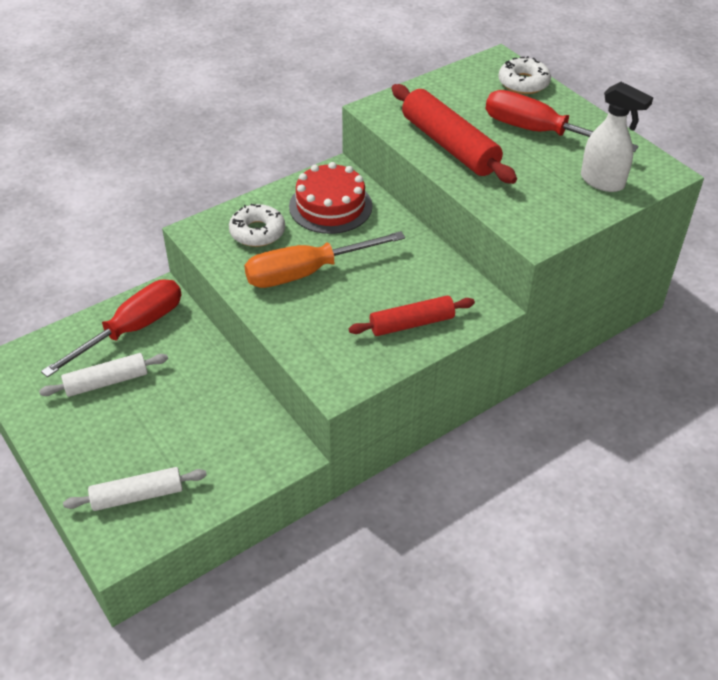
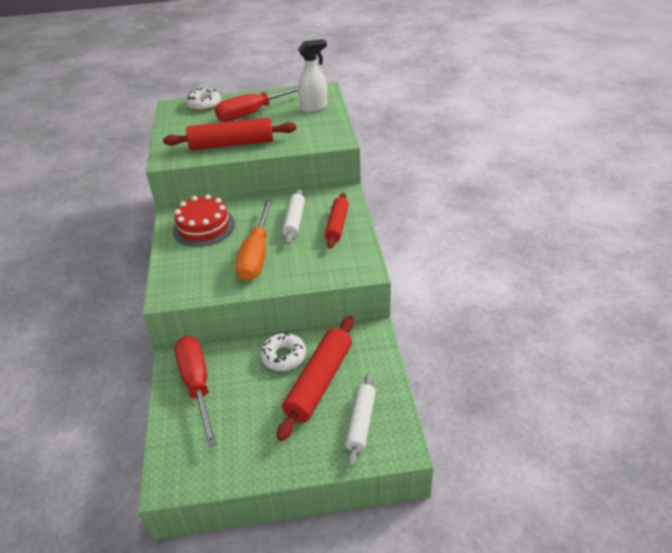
camera: 60 degrees left, 5 degrees down
(106, 382) = (239, 414): white rolling pin -> white rolling pin (294, 221)
(182, 433) = (319, 382): none -> red rolling pin
(257, 232) = (196, 266): white donut -> white donut (283, 356)

